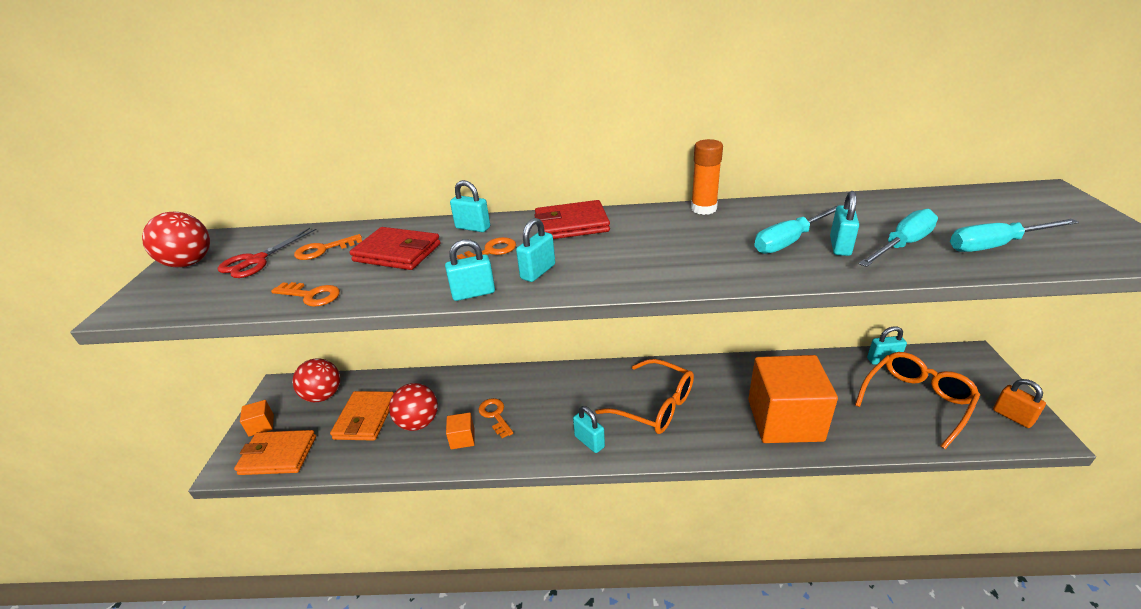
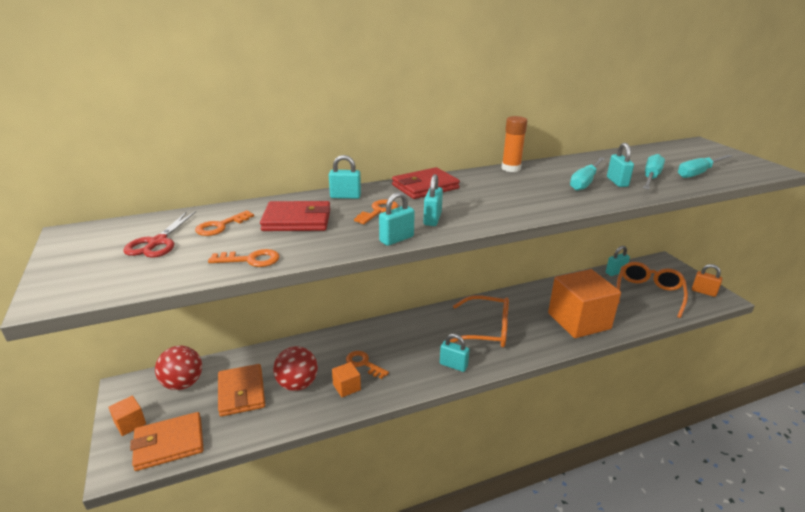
camera: 25 degrees left, 5 degrees down
(189, 263) = (80, 253): red ball -> none

